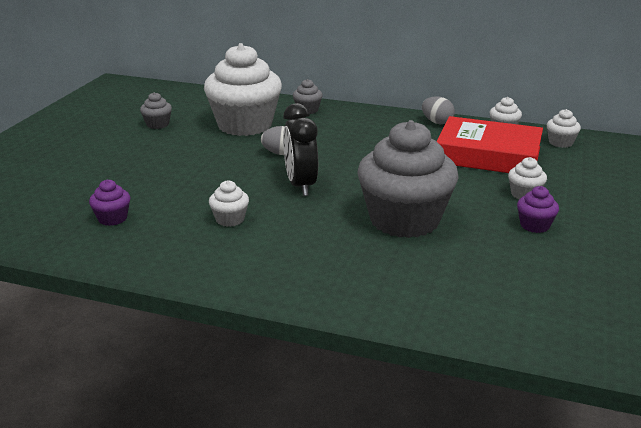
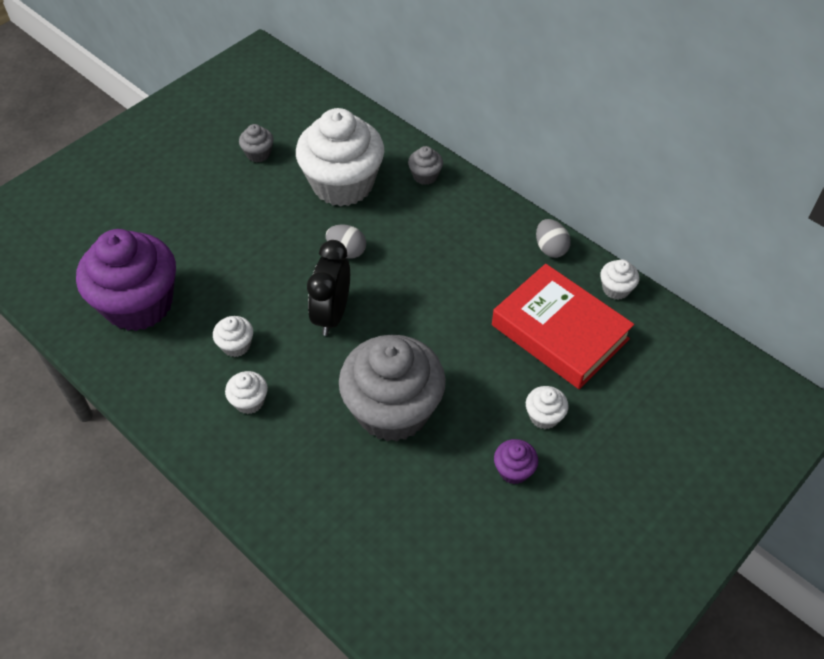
camera: 25 degrees right, 25 degrees up
(112, 218) = (139, 304): purple cupcake -> purple cupcake, size x2.44
(560, 143) = (661, 338): white cupcake -> white cupcake (249, 401)

